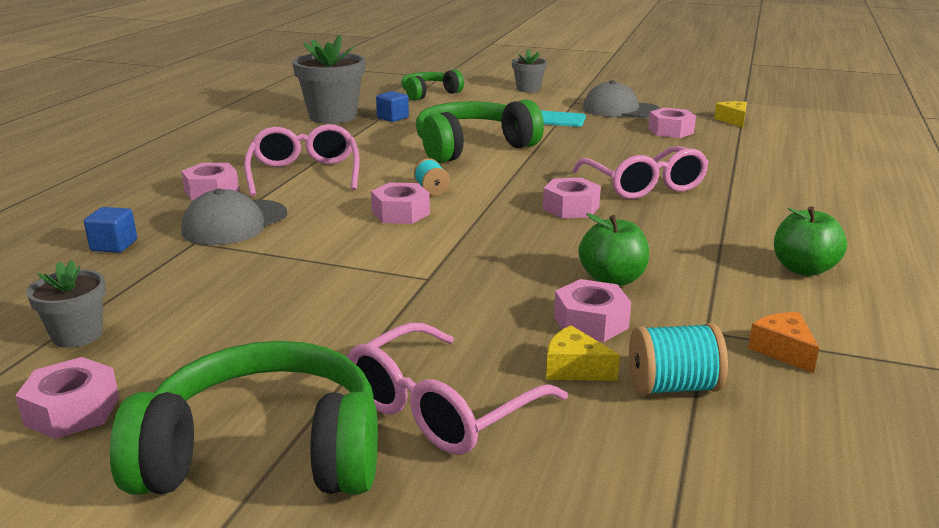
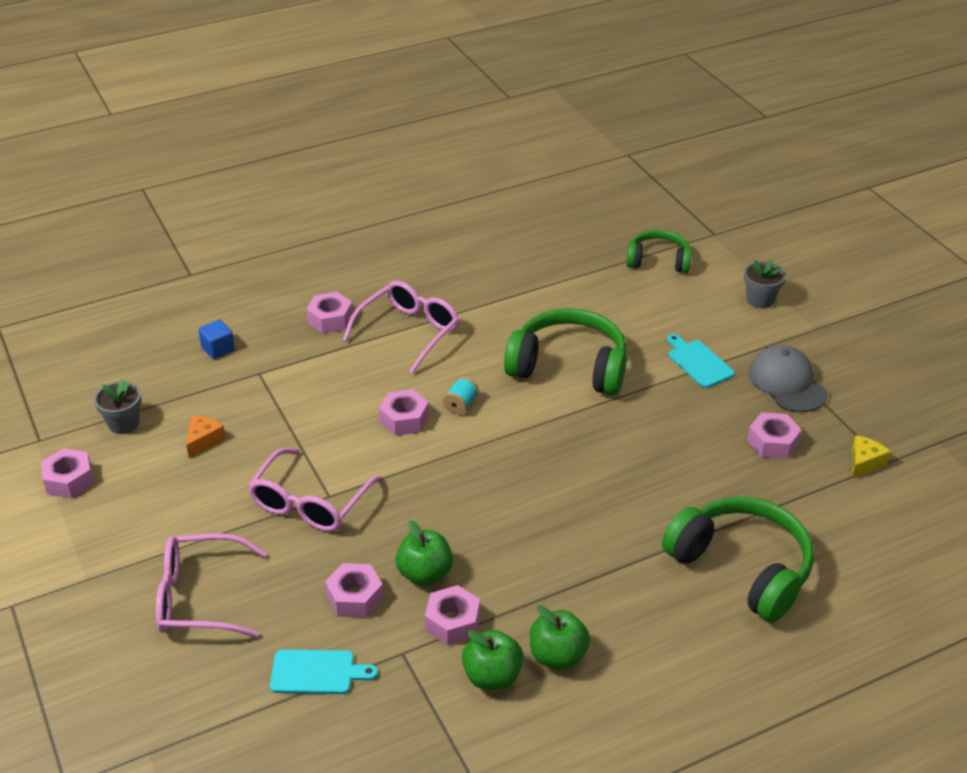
camera: 45 degrees right, 15 degrees up
(234, 223) = (301, 366): grey cap -> none
(264, 453) = (103, 566): green headphones -> green headphones (742, 568)
(333, 116) = (530, 258): grey flower pot -> none
(393, 118) = (572, 286): blue cube -> none
(571, 208) = (518, 487): pink nut -> pink nut (453, 622)
(574, 369) = (293, 622): yellow cheese -> none
(643, 185) = (615, 497): pink glasses -> pink glasses (310, 502)
(673, 387) = (317, 672): turquoise spool -> turquoise cutting board
(783, 350) = (415, 699): orange cheese -> orange cheese (204, 440)
(796, 304) = (492, 676): none -> green apple

